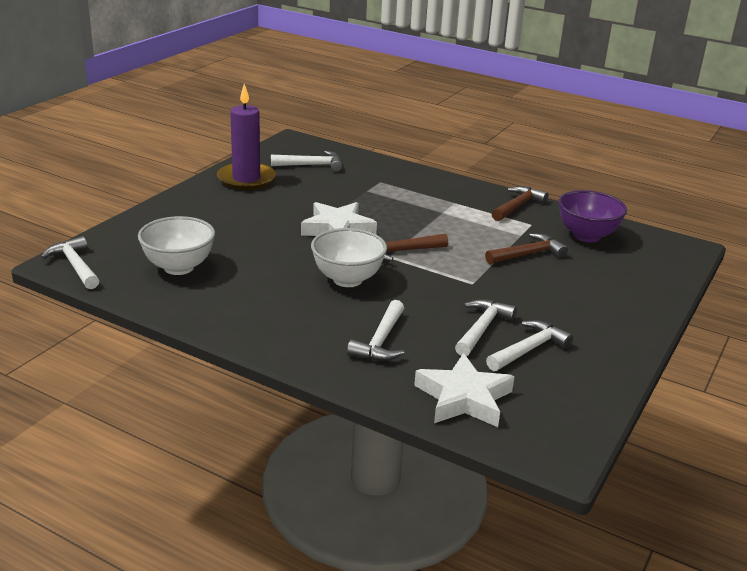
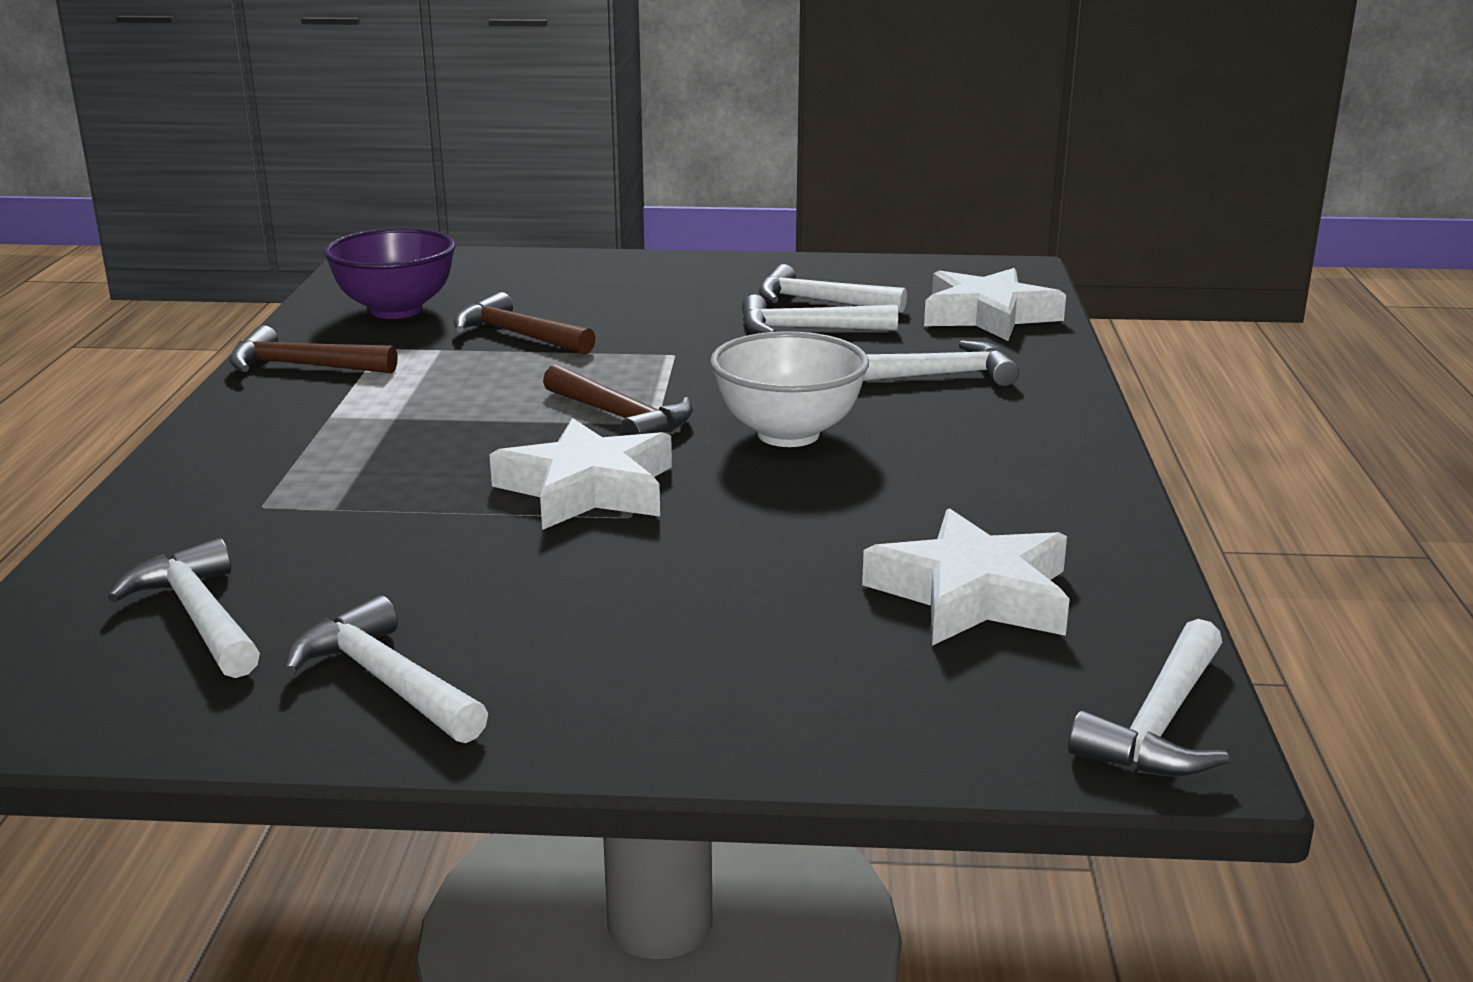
camera: 115 degrees left, 5 degrees down
(179, 267) = (973, 594): white bowl -> white star
(246, 179) = (385, 681): purple candle -> white hammer

